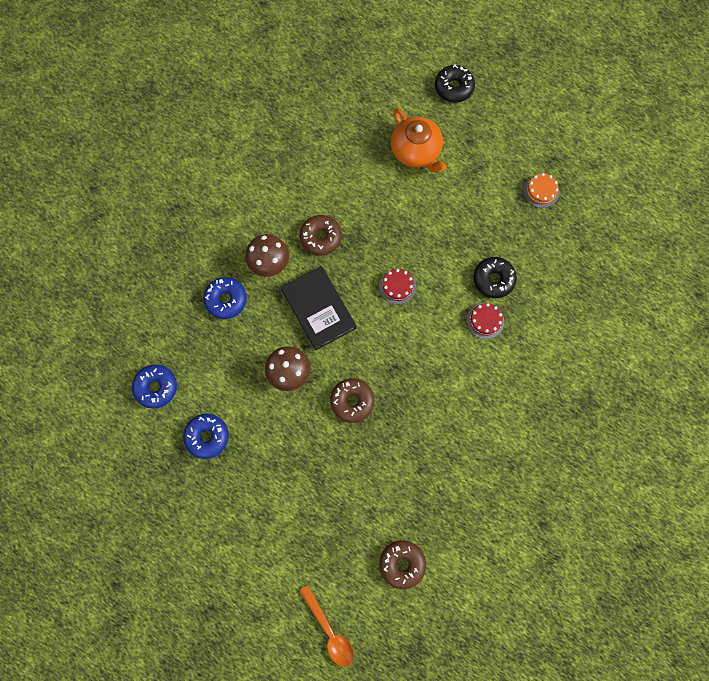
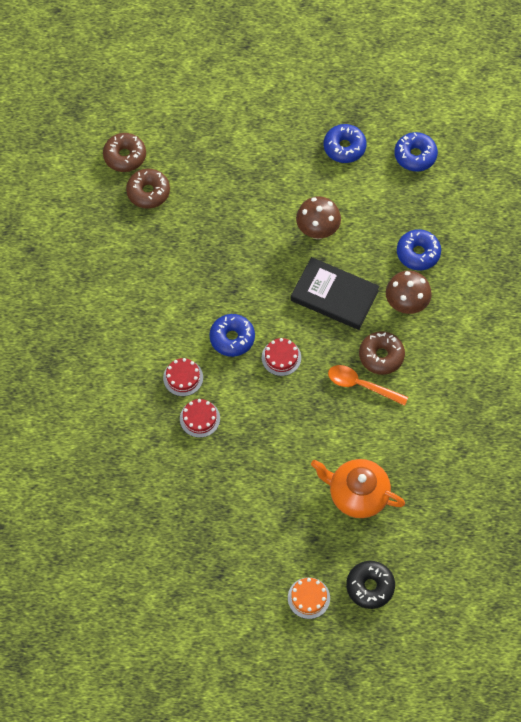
camera: 145 degrees right, 10 degrees down
(329, 631) = (148, 84): orange spoon -> orange spoon (361, 385)
(352, 401) = (249, 243): brown donut -> brown donut (148, 192)
(424, 327) = (232, 338): none -> blue donut
(493, 279) = (200, 418): black donut -> red cake
(541, 191) = (211, 533): orange cake -> orange cake (308, 598)

